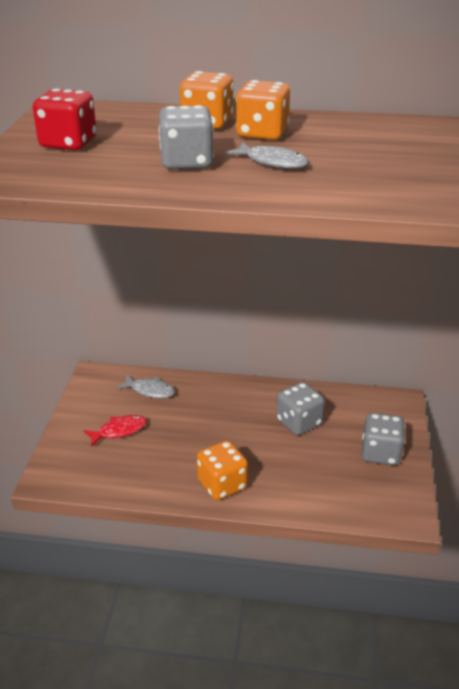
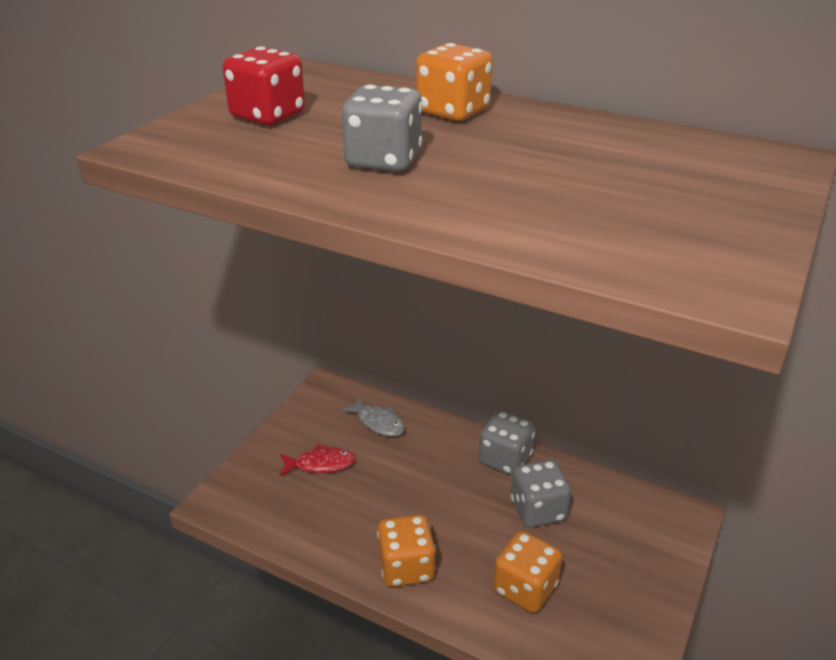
camera: 20 degrees right, 0 degrees up
(262, 133) = (511, 135): orange dice -> orange dice (525, 588)
(272, 162) = (493, 177): grey fish -> none
(380, 453) = (627, 583): grey dice -> grey dice (505, 459)

